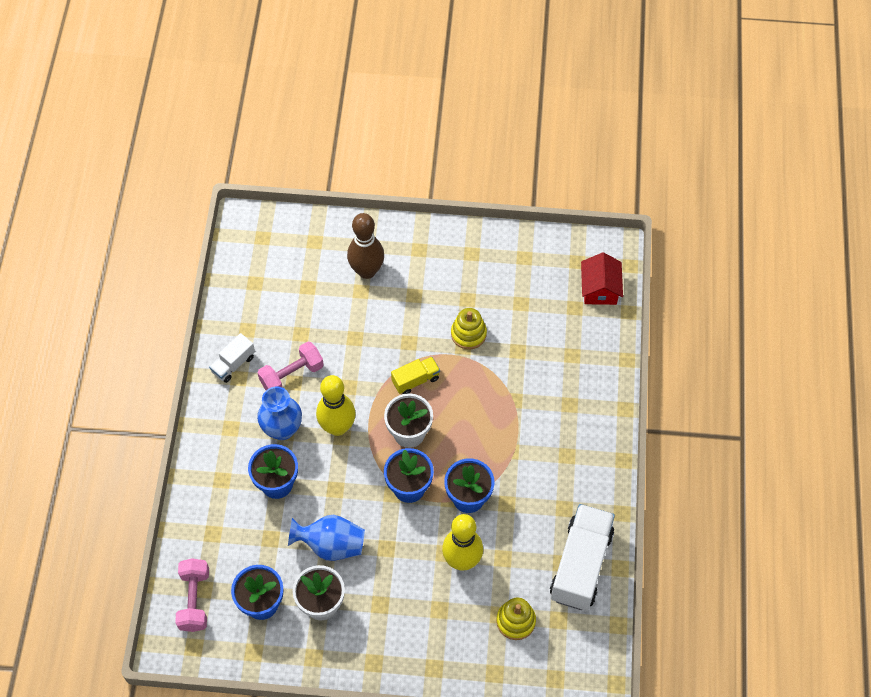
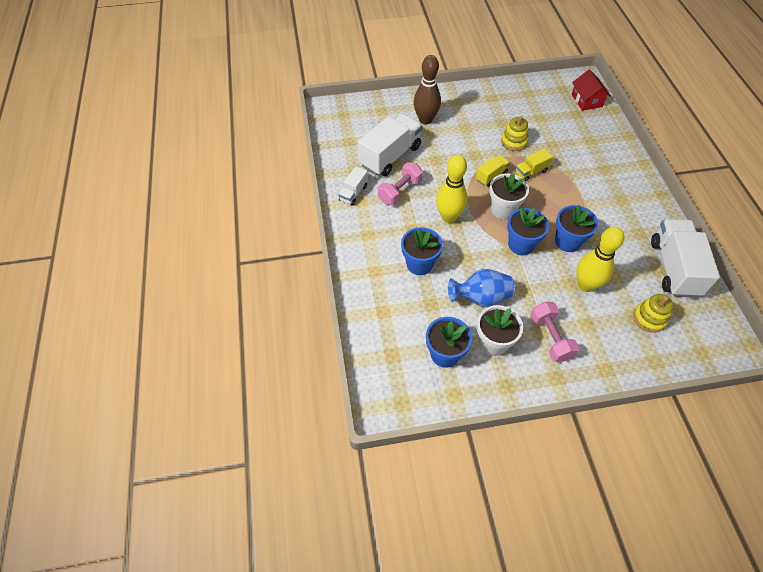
camera: 15 degrees left, 5 degrees down
(195, 600) = (388, 365): pink dumbbell -> pink dumbbell (550, 337)
(282, 429) = (408, 227): blue vase -> none
(299, 319) = (390, 156): none -> white truck
(469, 386) = (531, 172): none -> yellow truck

